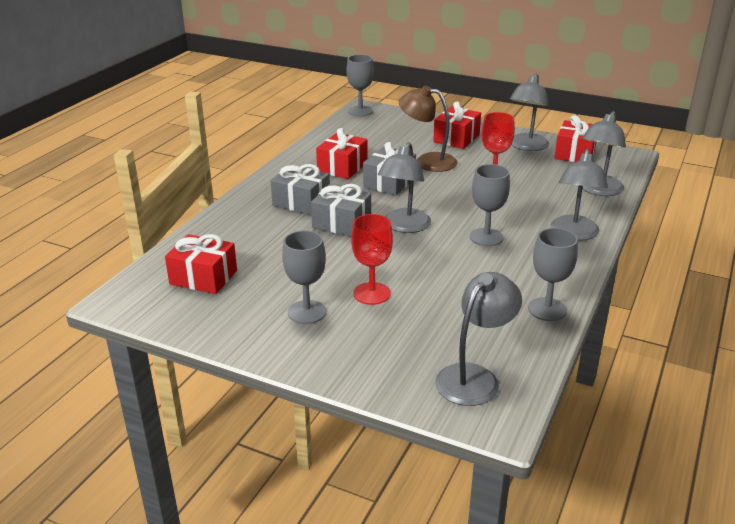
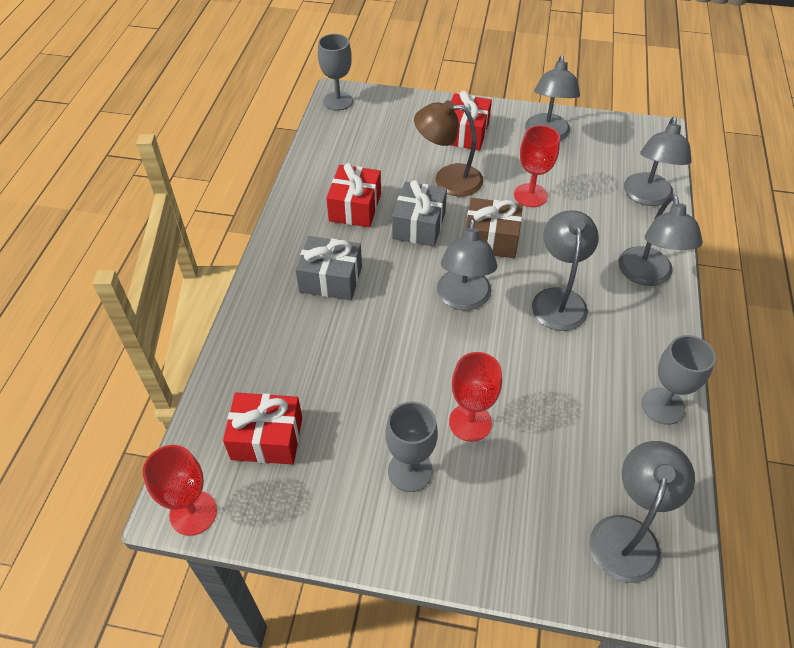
camera: 15 degrees left, 20 degrees up
(125, 307) = (193, 513): none -> red goblet
(342, 223) = (391, 308): grey gift -> none
(446, 197) = (491, 239): none -> brown gift
(486, 237) = (558, 299): grey goblet -> grey lamp
(574, 153) = (601, 138): red gift -> none

